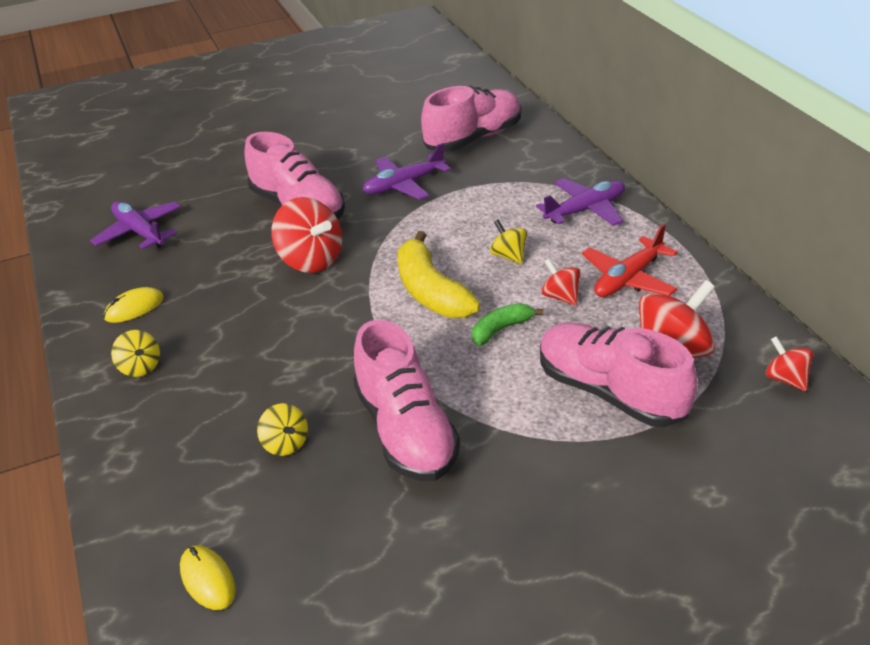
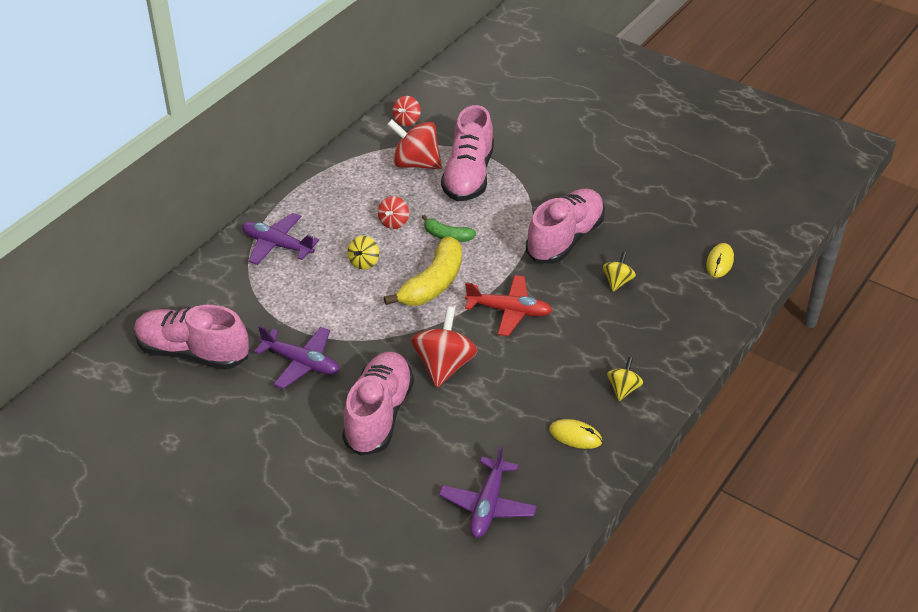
camera: 125 degrees left, 5 degrees up
(628, 278) = (352, 200): red plane -> red plane (509, 311)

